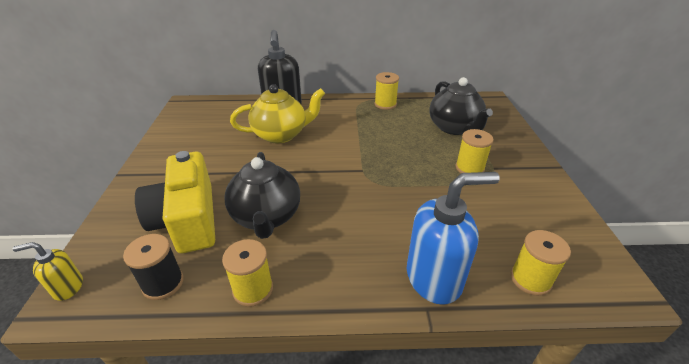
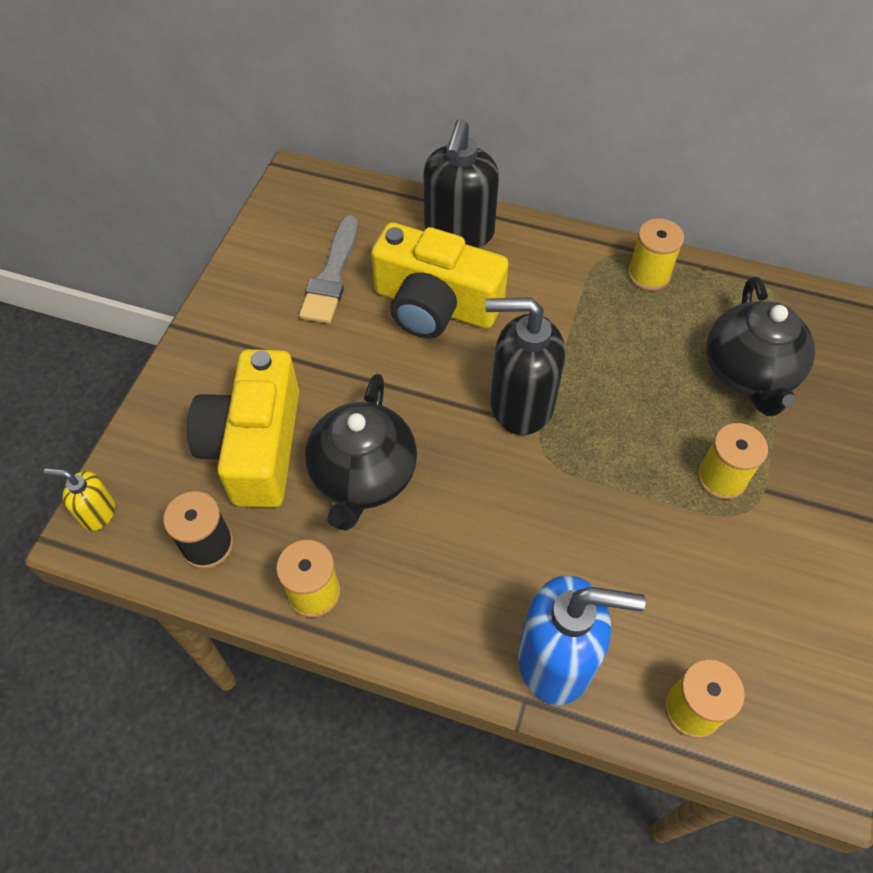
camera: 20 degrees right, 20 degrees up
(216, 134) = (332, 275): none -> grey brush
(281, 134) = (435, 304): yellow teapot -> yellow camera
(347, 163) = (520, 404): none -> black soap dispenser

